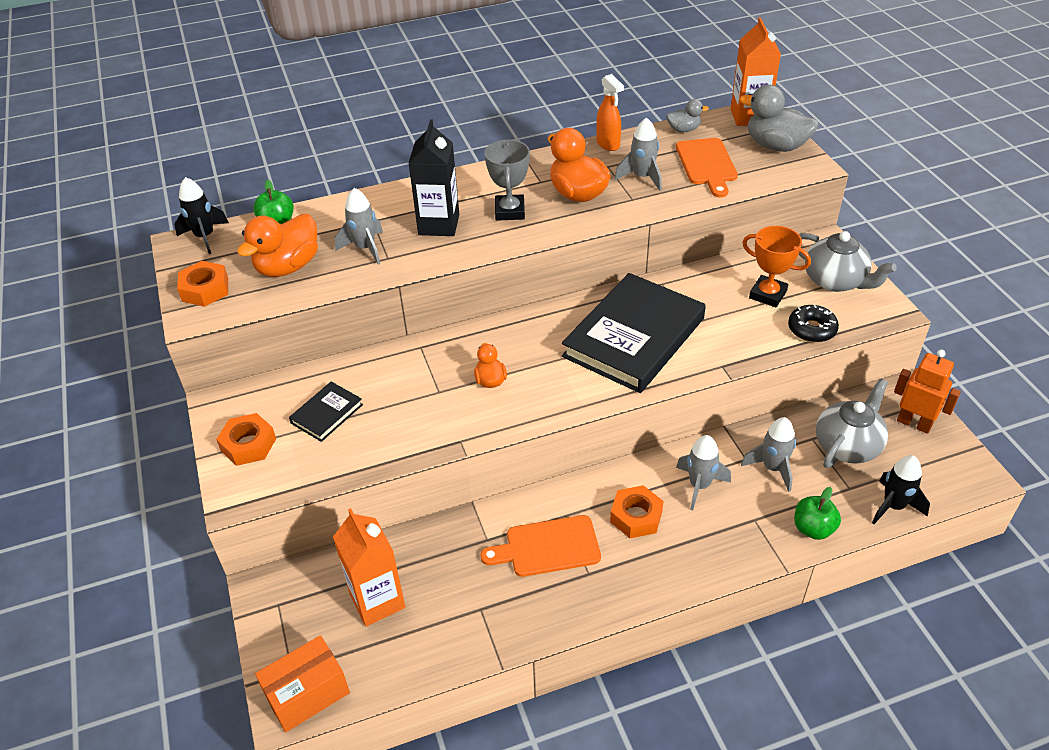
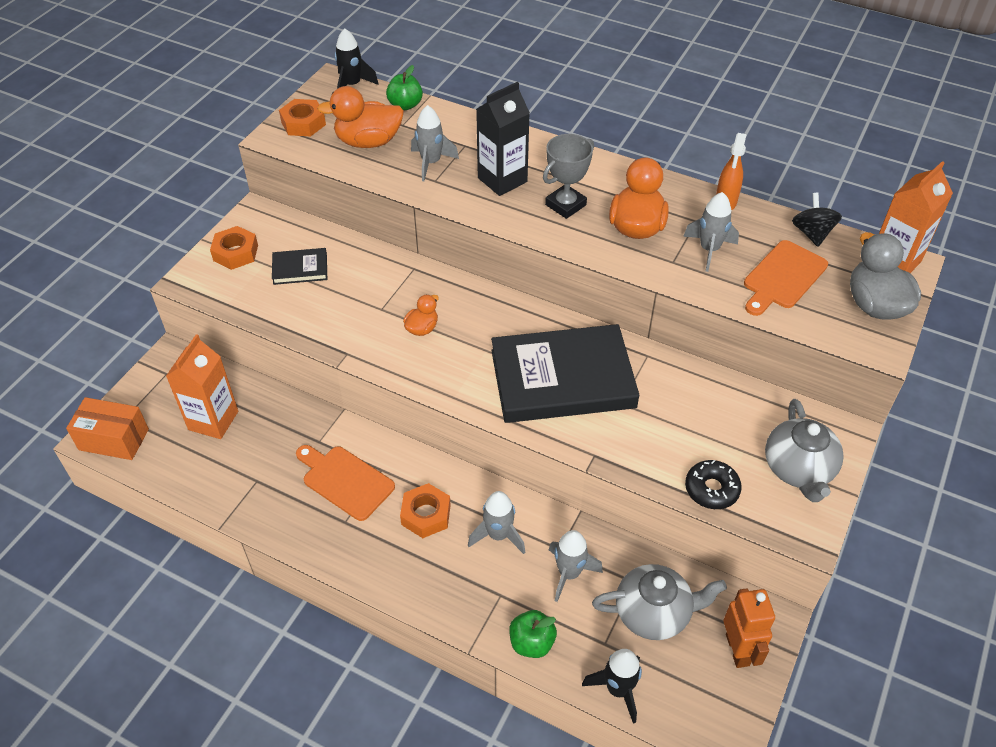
camera: 45 degrees right, 5 degrees up
(683, 129) = (812, 233): grey duck -> black spinning top
(768, 294) = (719, 432): orange trophy -> none

